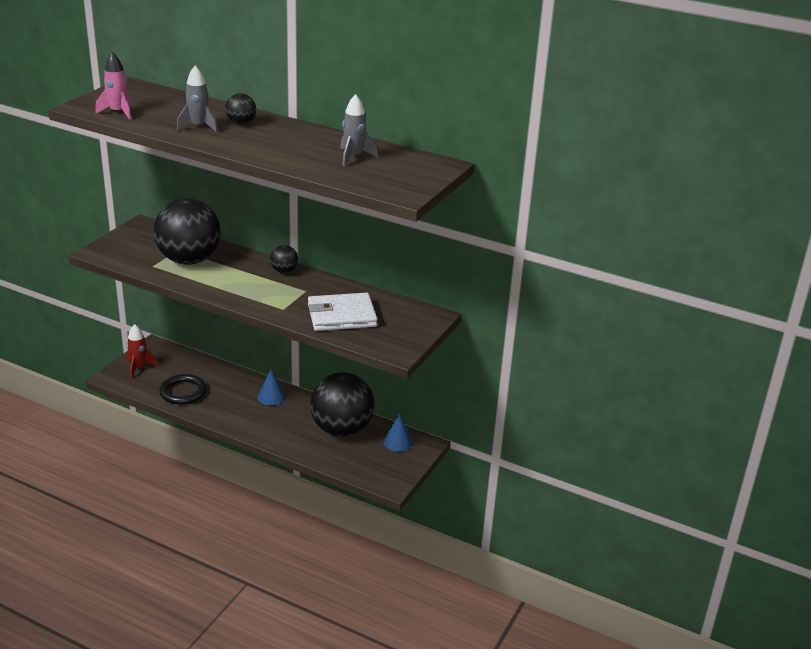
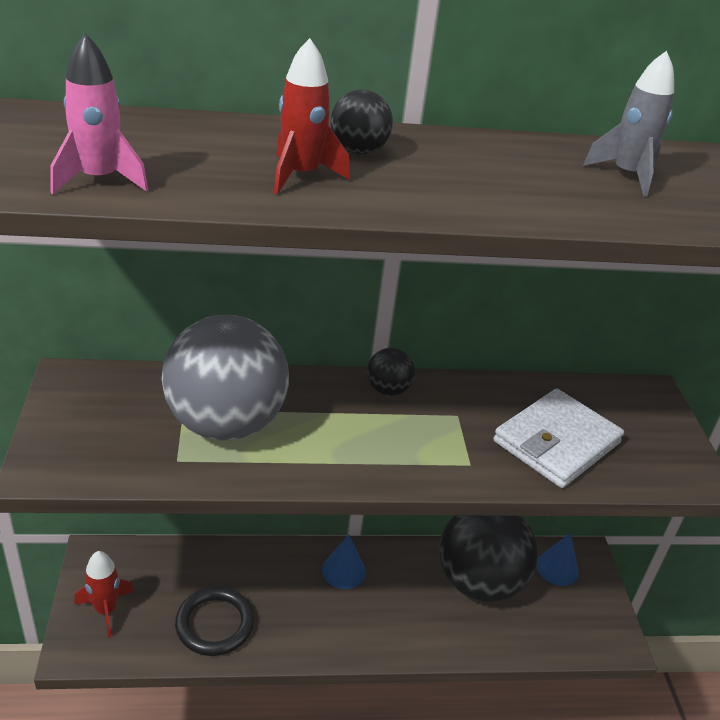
camera: 35 degrees left, 5 degrees up
(189, 260) = (225, 424): black ball -> grey ball
(198, 126) = (301, 175): grey rocket -> red rocket

